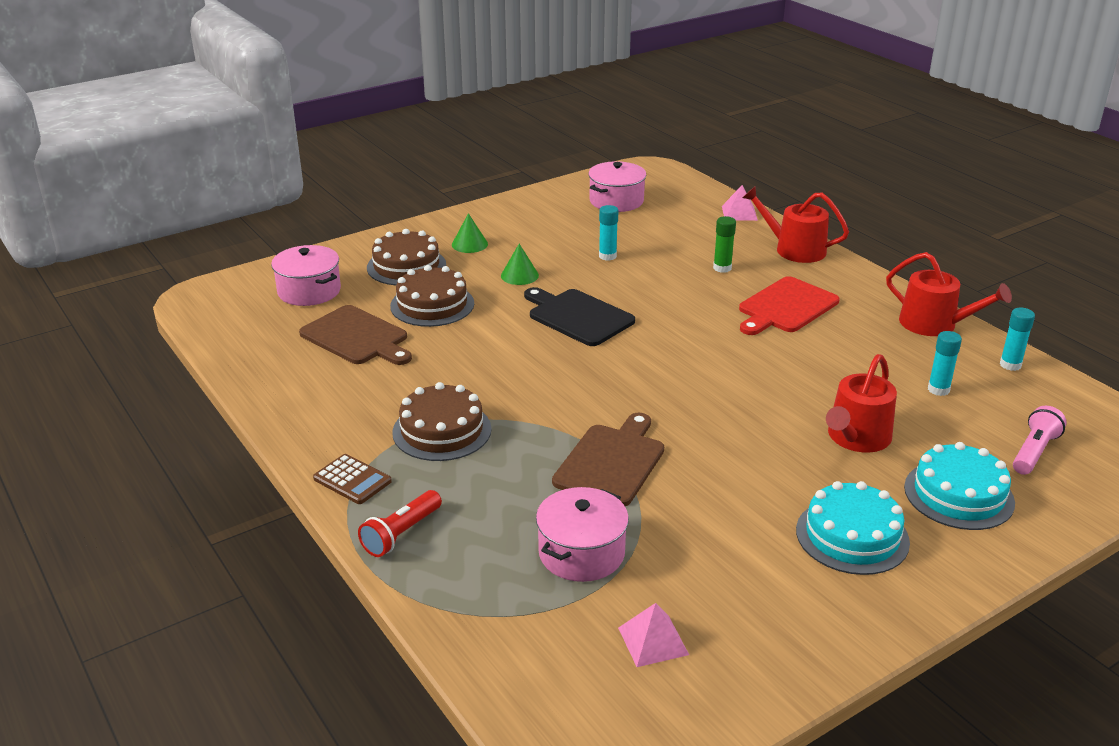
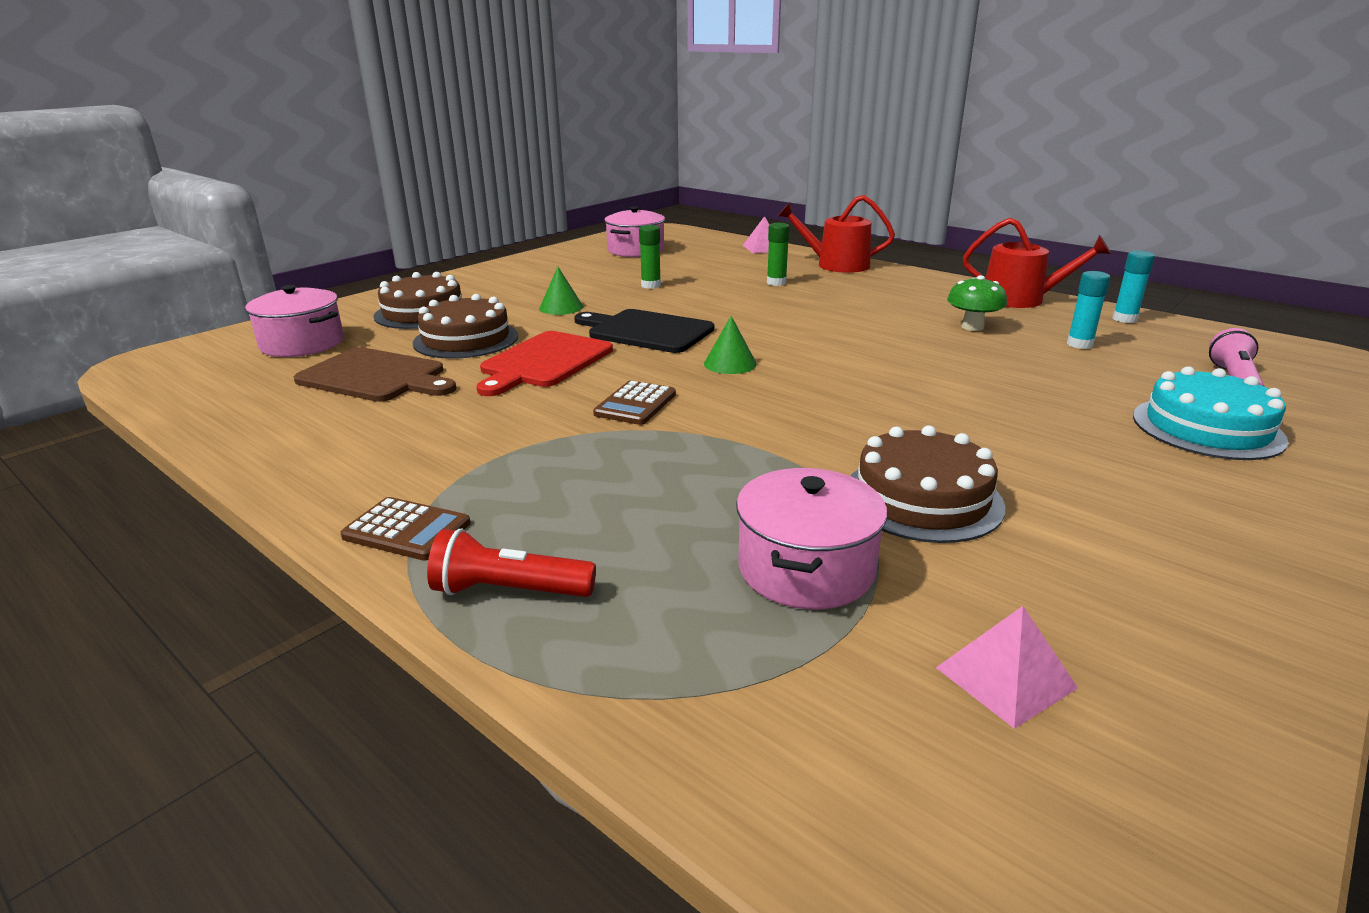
camera: 15 degrees left, 5 degrees down
(401, 534) = (509, 590): red flashlight -> red flashlight turned 75 degrees clockwise
(442, 430) = (525, 453): brown cake -> brown cake (922, 498)
(469, 244) = (492, 290): green cone -> green cone (730, 363)
(535, 397) = (635, 404): none -> brown calculator
(607, 256) = (651, 285): turquoise glue stick -> green glue stick
(611, 462) = (774, 455): brown cutting board -> none
(786, 307) = (865, 302): red cutting board -> red cutting board (544, 362)
(852, 536) = (1139, 487): turquoise cake -> none
(856, 438) = (1041, 393): red watering can -> none
(860, 354) = (972, 327): none -> green mushroom

